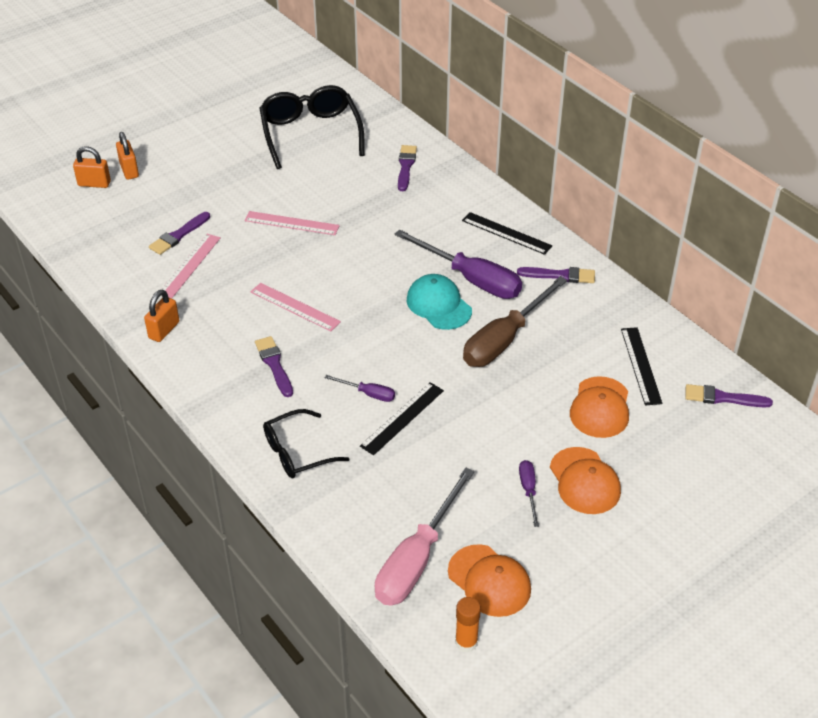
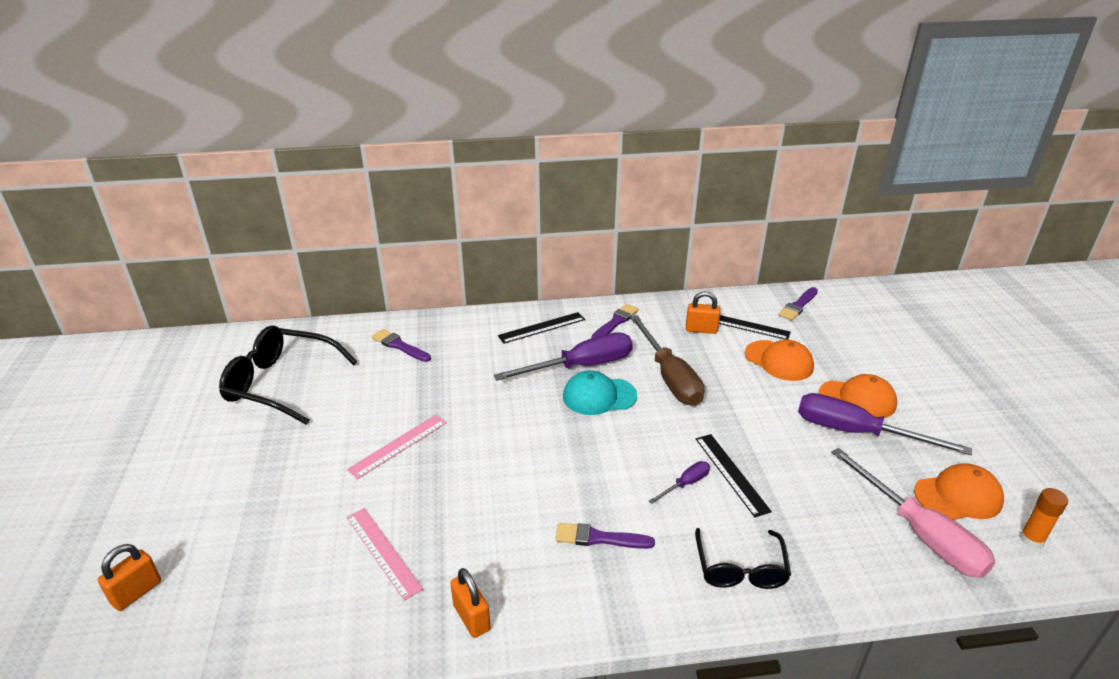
camera: 60 degrees left, 10 degrees down
(129, 170) = (156, 547): orange padlock -> orange padlock (701, 329)
(178, 235) = (322, 543): purple brush -> none
(294, 307) = (524, 490): pink ruler -> none
(528, 490) = (857, 432): purple screwdriver -> purple screwdriver, size x2.17

